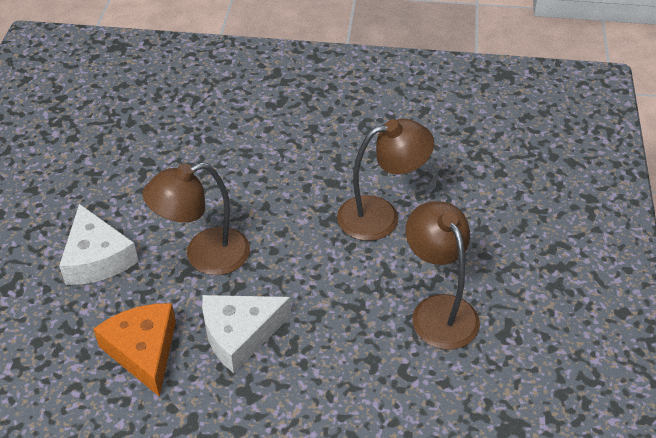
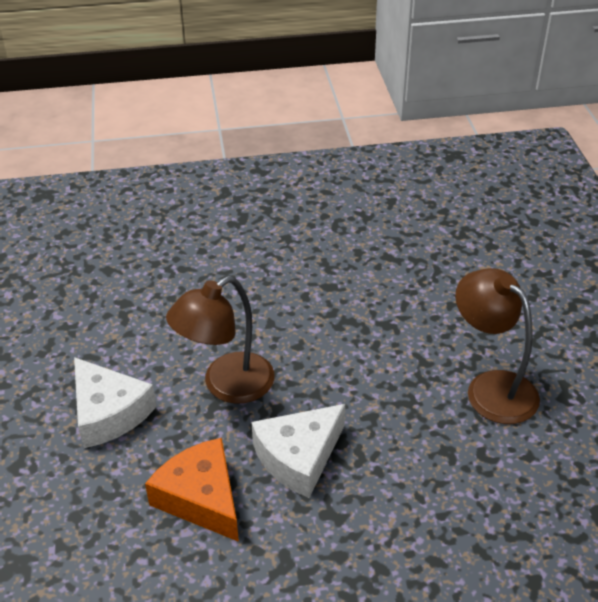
camera: 15 degrees left, 5 degrees down
(381, 215) = (393, 308): brown lamp -> none

